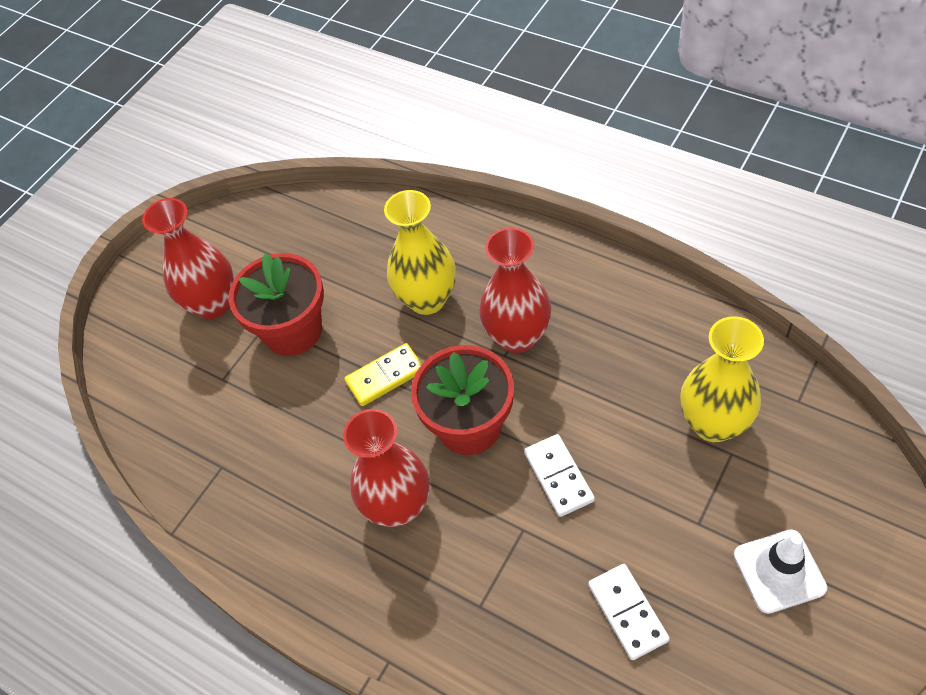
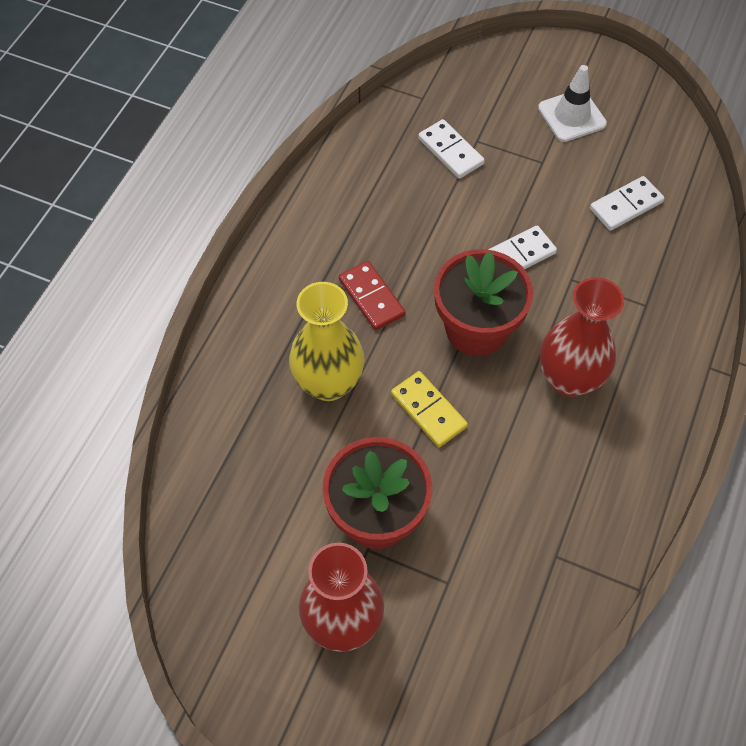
camera: 105 degrees left, 5 degrees up
(517, 337) = (371, 297): red vase -> red domino
(713, 423) = (450, 151): yellow vase -> white domino

